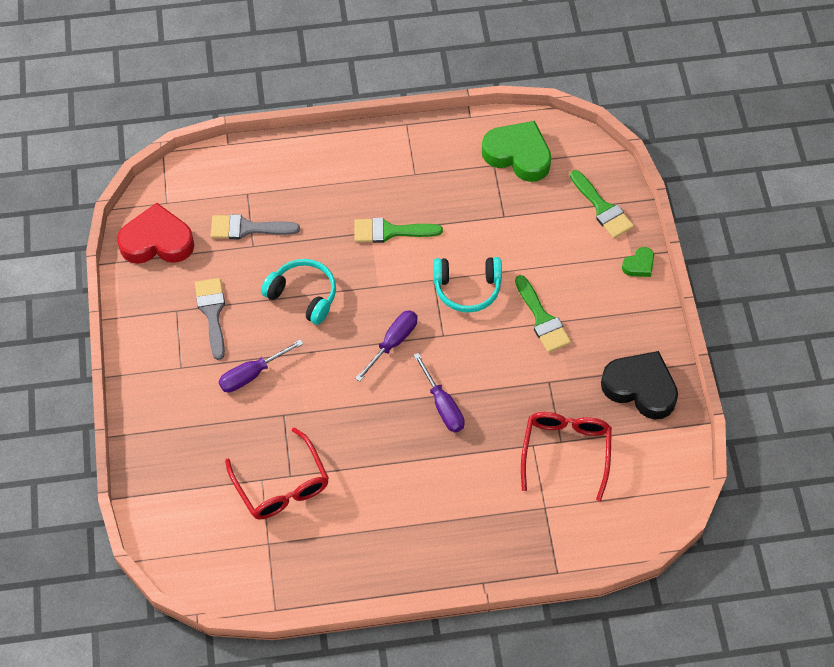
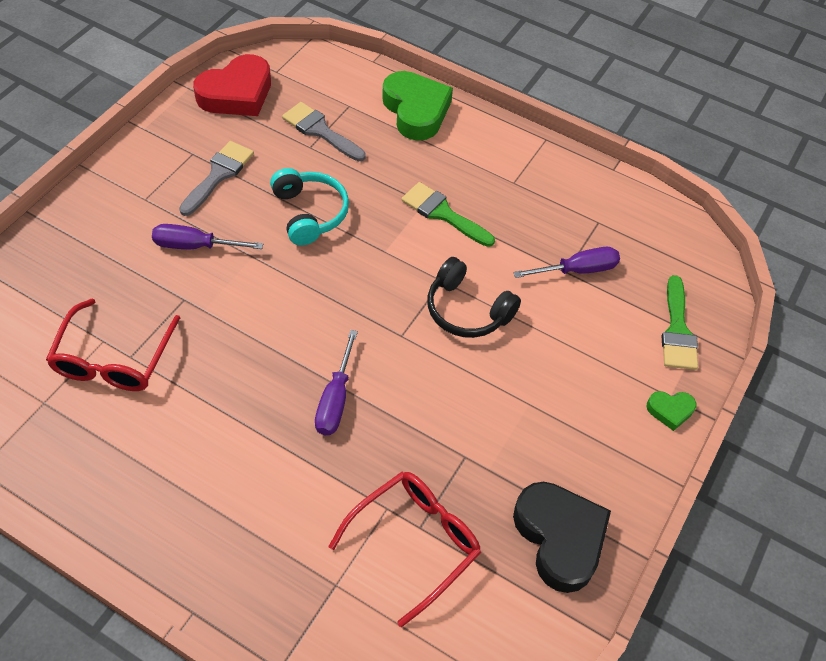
camera: 35 degrees right, 5 degrees down
(157, 241) = (237, 93): red heart -> red heart turned 105 degrees clockwise
(393, 343) = (347, 308): purple screwdriver -> purple screwdriver (577, 270)
(467, 288) = (467, 310): turquoise headphones -> black headphones
(518, 155) = (631, 228): green heart -> green heart (416, 110)
(542, 319) = (516, 390): green brush -> none

